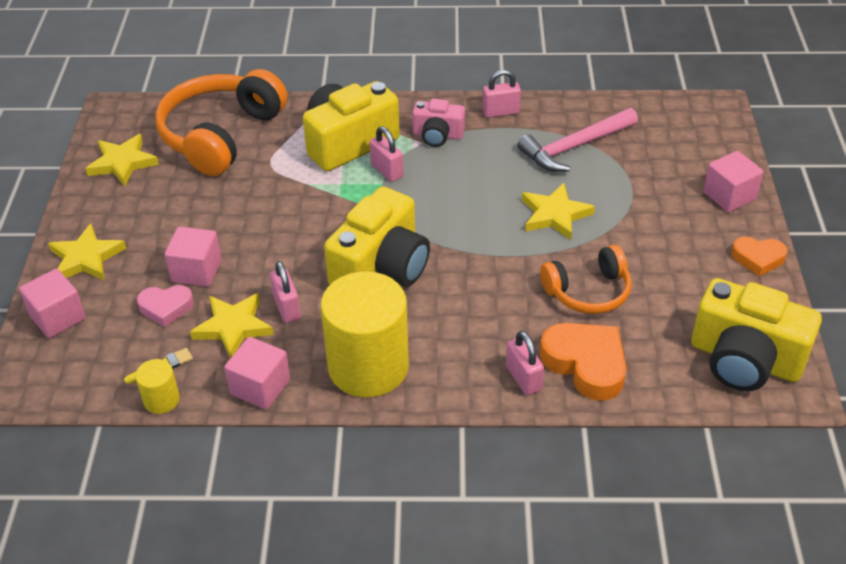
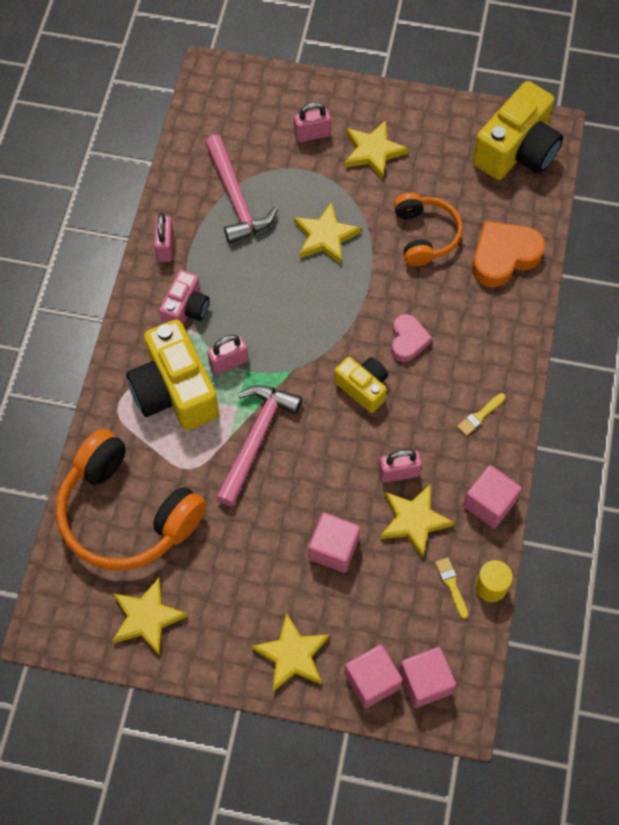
camera: 80 degrees left, 20 degrees up
(166, 307) = (378, 579): pink heart -> pink heart (408, 340)
(308, 201) = (256, 439): none -> pink hammer
(368, 366) = (480, 415): yellow cylinder -> yellow brush
(381, 268) = (363, 388): yellow camera -> yellow camera, size x0.56
(523, 378) = (511, 304): pink padlock -> pink padlock (312, 134)
(680, 236) = (373, 152): none -> yellow star
(729, 196) = (332, 102): pink cube -> pink cube (425, 682)
(758, 258) = (411, 107): orange heart -> none

